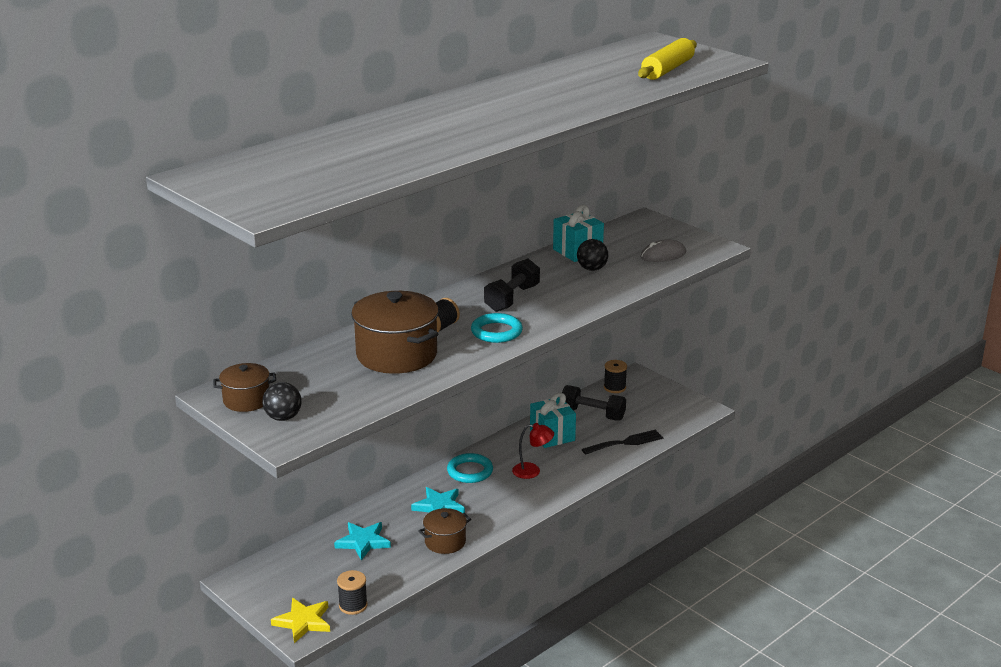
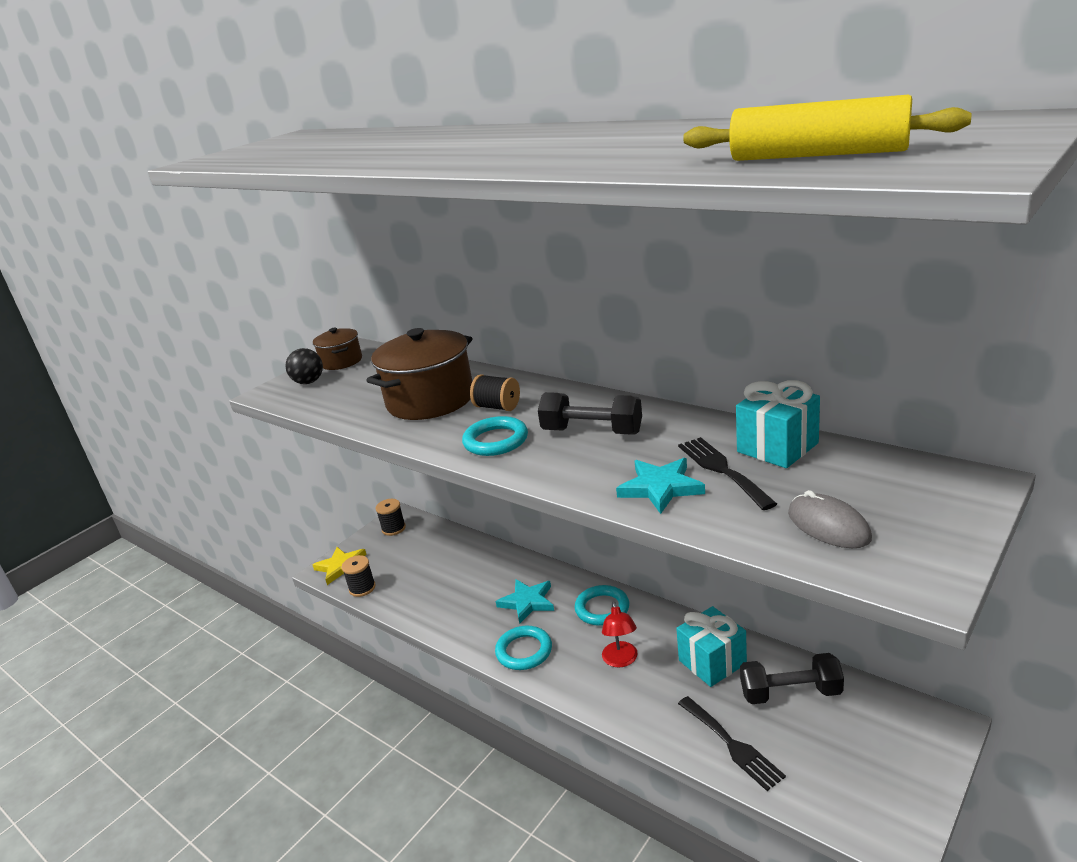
camera: 85 degrees right, 0 degrees up
(363, 542) = (458, 568): turquoise star -> turquoise star (661, 488)
(445, 542) = (465, 622): brown pot -> none
(499, 513) = (524, 651): none -> turquoise ring
(592, 269) = (722, 470): black ball -> black fork
(592, 414) = (790, 693): black dumbbell -> black dumbbell turned 75 degrees clockwise
(614, 387) = (885, 705): black spool -> black spool (393, 528)

